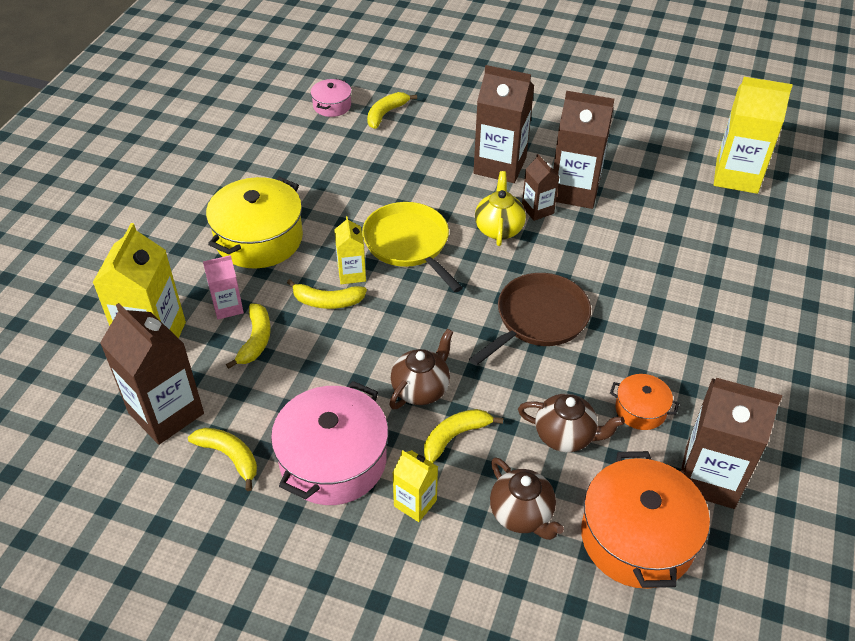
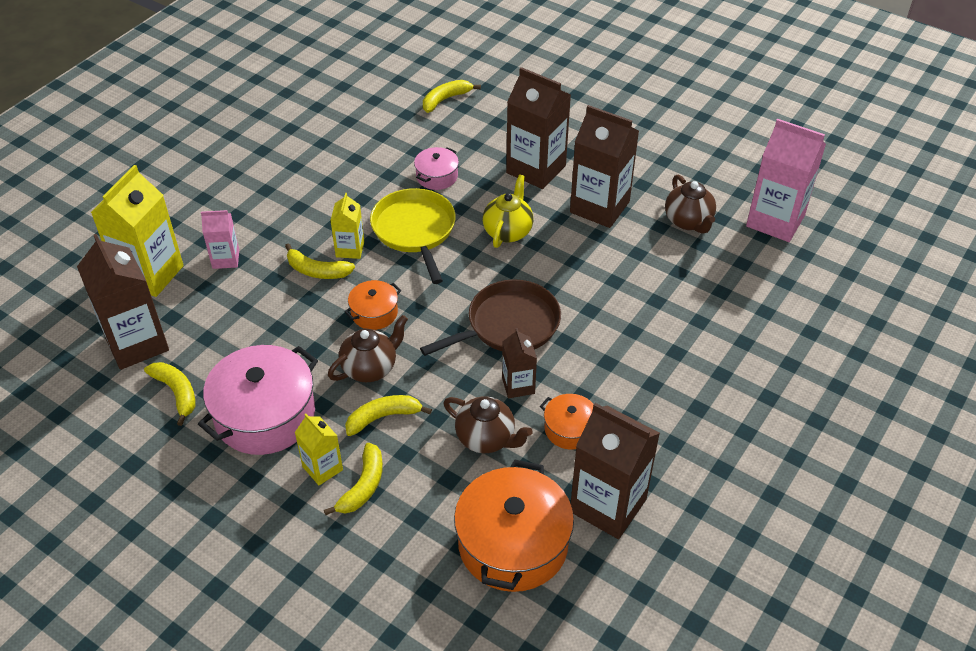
camera: 15 degrees right, 0 degrees up
(255, 340) = (239, 294): yellow banana -> yellow banana (363, 486)
(259, 239) = (278, 201): yellow pot -> none
(332, 106) = (397, 83): pink pot -> pink pot (437, 176)
(402, 333) = (374, 313): none -> orange pot
(522, 514) = (415, 499): brown teapot -> brown teapot (688, 221)
(537, 210) = (554, 219): brown carton -> brown carton (518, 385)
(736, 176) = (775, 221): yellow carton -> pink carton

